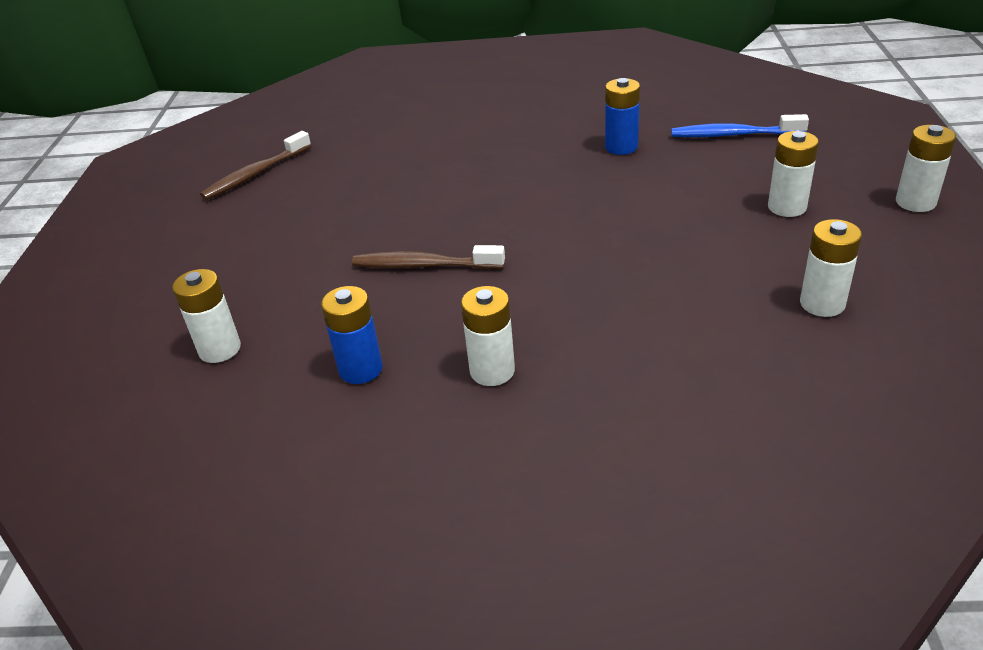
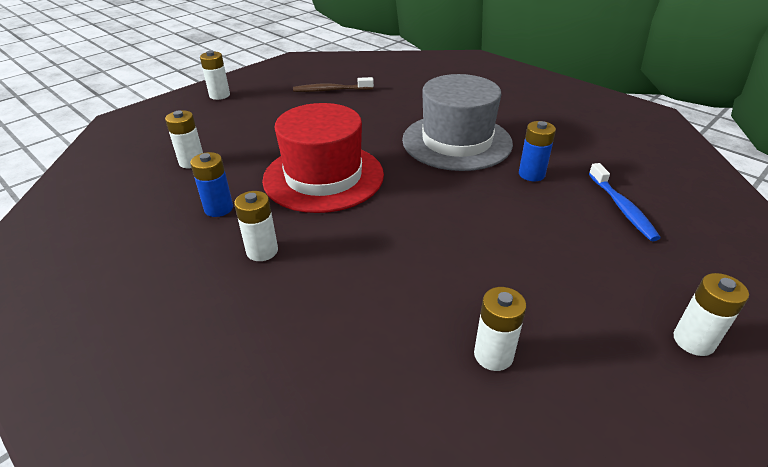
camera: 40 degrees right, 0 degrees up
(424, 265) = (323, 177): brown toothbrush -> red hat
(503, 154) = (456, 141): none -> grey hat
(733, 135) = (622, 208): blue toothbrush -> blue toothbrush turned 150 degrees counterclockwise
(787, 207) = (579, 277): white battery -> white battery (219, 95)

